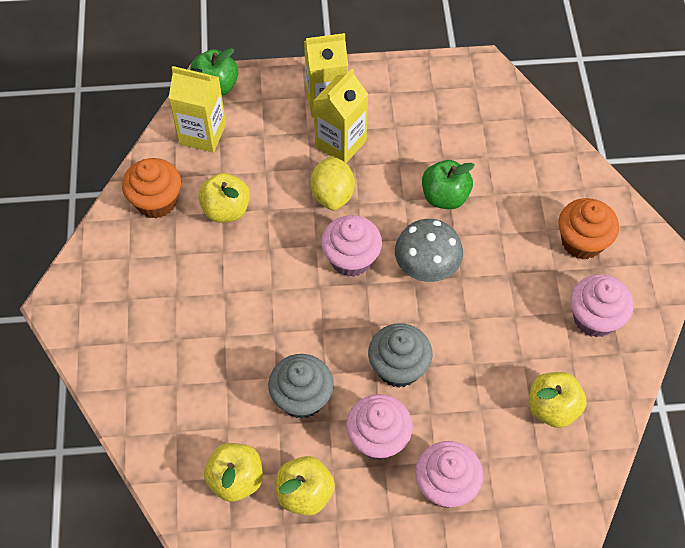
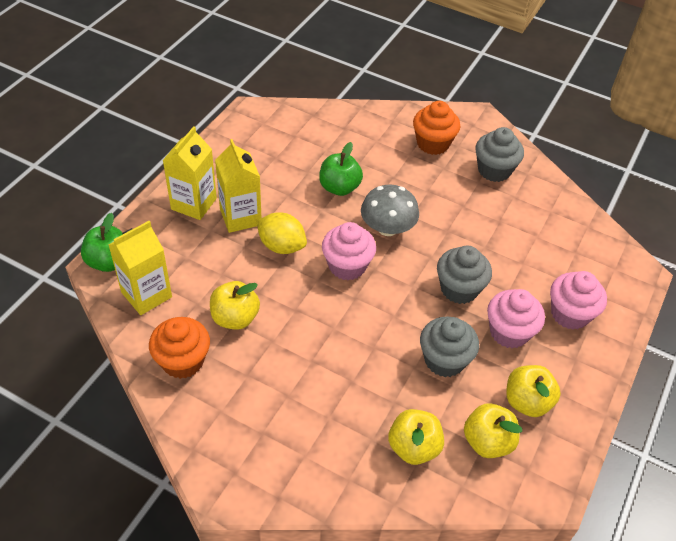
camera: 60 degrees left, 10 degrees down
(552, 408) = (546, 227): yellow apple -> yellow apple (413, 447)
(594, 318) = (494, 170): pink cupcake -> grey cupcake

